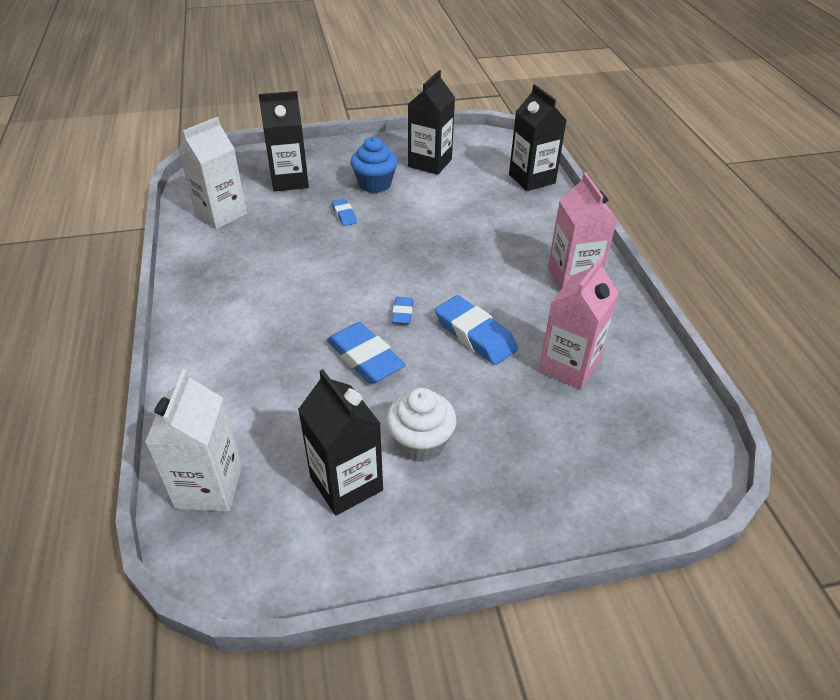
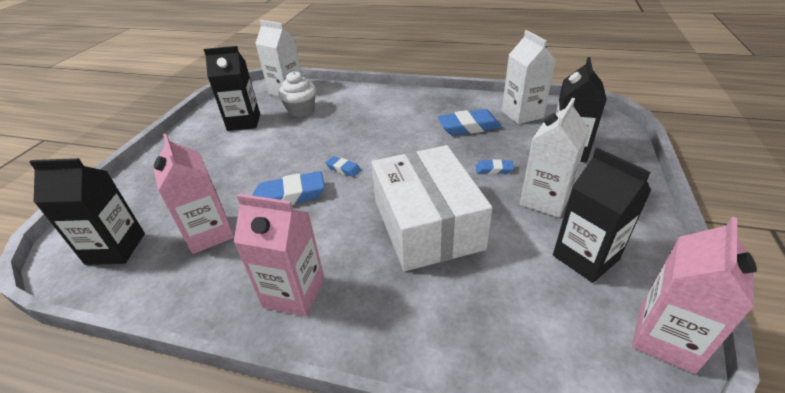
camera: 120 degrees right, 5 degrees down
(365, 358) = (318, 144): blue eraser -> blue eraser (468, 127)
(374, 184) = (545, 200): blue cupcake -> white carton
(420, 442) = (237, 148): white cupcake -> white cupcake (301, 110)
(447, 234) = (427, 224): none -> white box
(474, 137) = (665, 338): none -> pink carton
(532, 179) = (512, 357): black carton -> black carton (116, 248)

